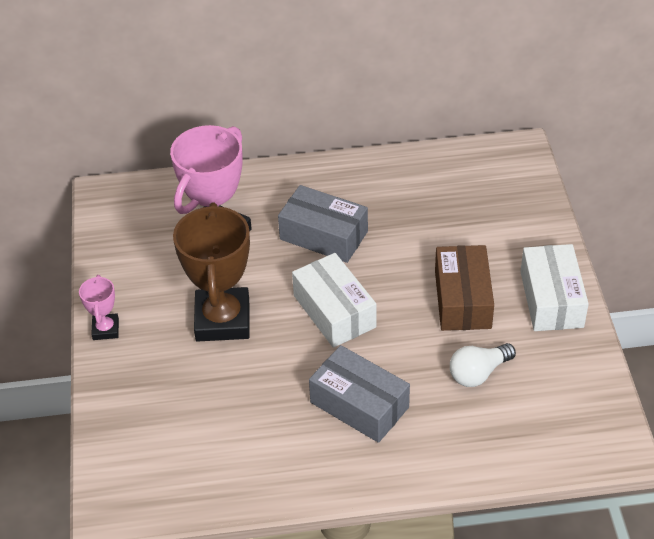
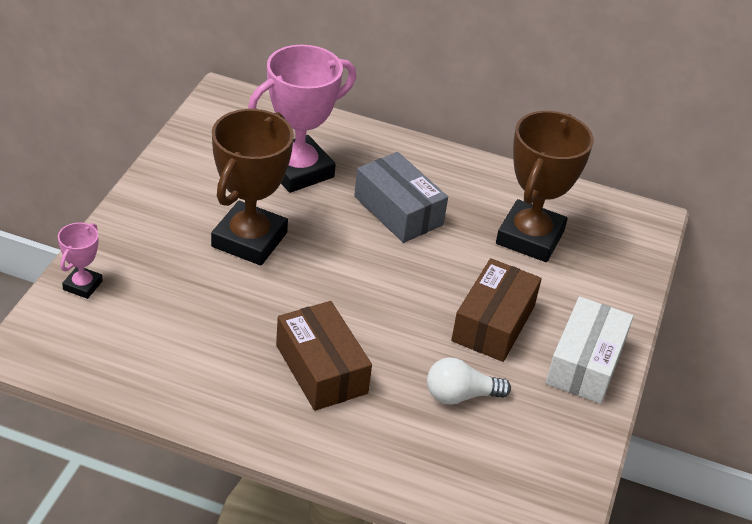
camera: 20 degrees right, 5 degrees down
(105, 329) = (139, 201): pink trophy -> pink trophy (82, 285)
(334, 311) = (359, 278): white box -> none
(359, 405) = (321, 369): grey box -> brown box
(441, 210) = (530, 237): none -> brown trophy

